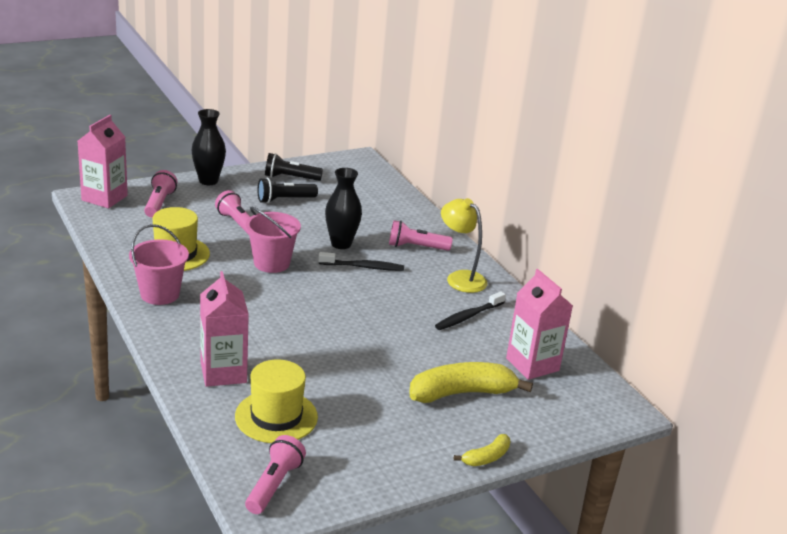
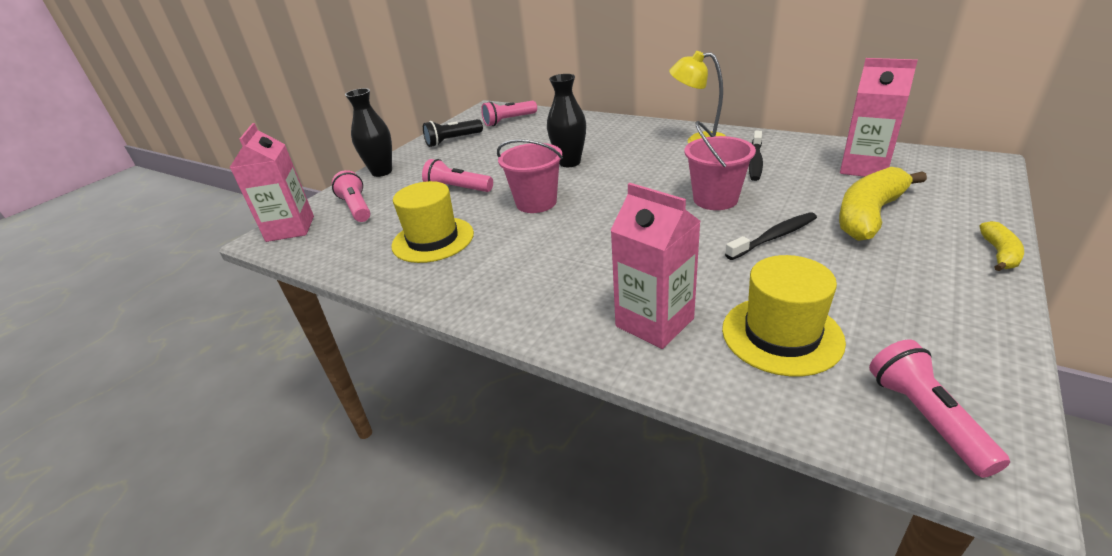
camera: 25 degrees left, 5 degrees up
(160, 294) = (469, 283): pink bucket -> pink bucket (715, 199)
(284, 200) = (471, 156): black flashlight -> none
(363, 267) = (616, 169): black toothbrush -> black toothbrush (774, 237)
(416, 247) = (629, 138): pink flashlight -> pink flashlight (509, 121)

